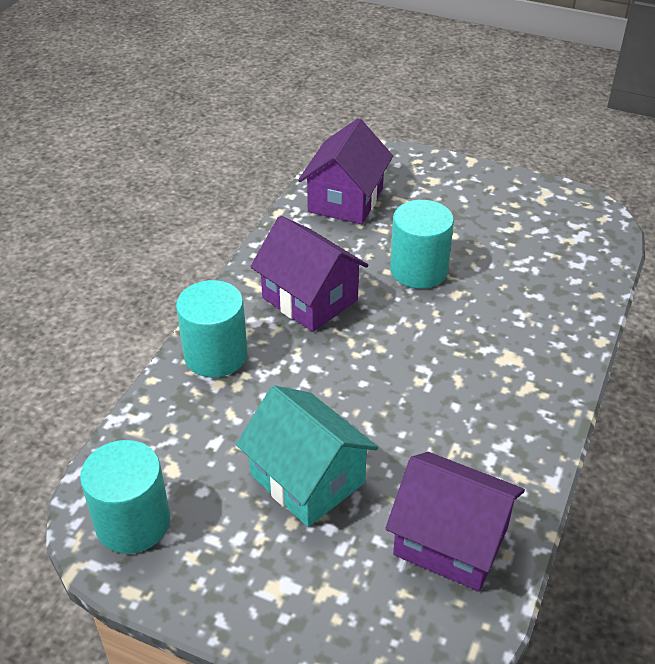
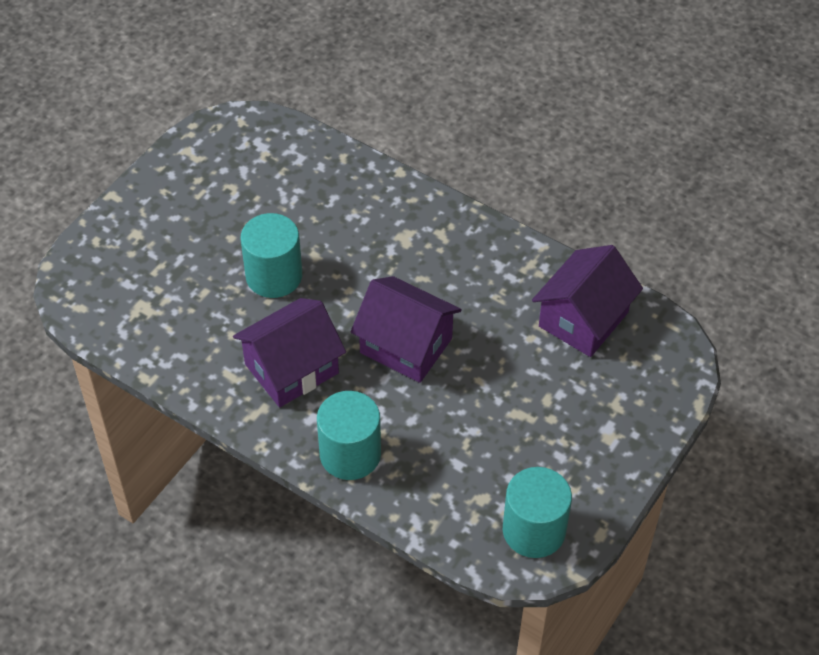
camera: 80 degrees left, 10 degrees up
(307, 479) = (509, 401): turquoise house -> none
(345, 200) = (144, 315): purple house -> purple house (406, 345)

